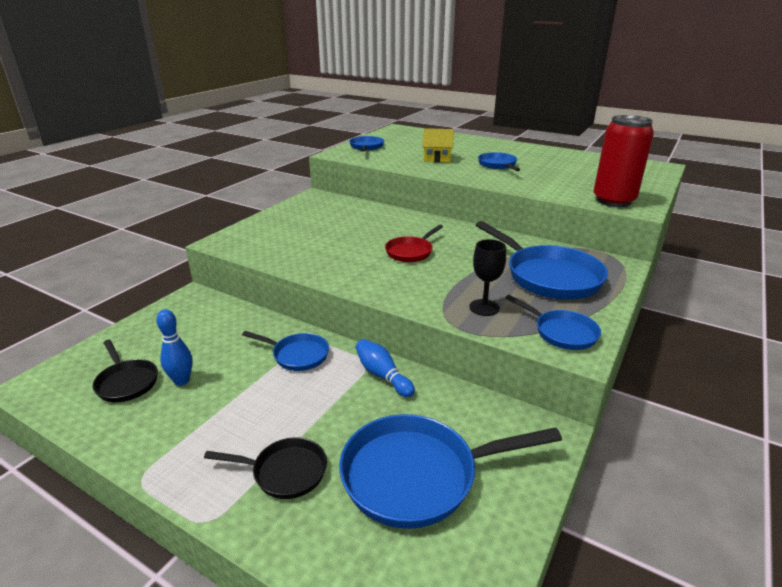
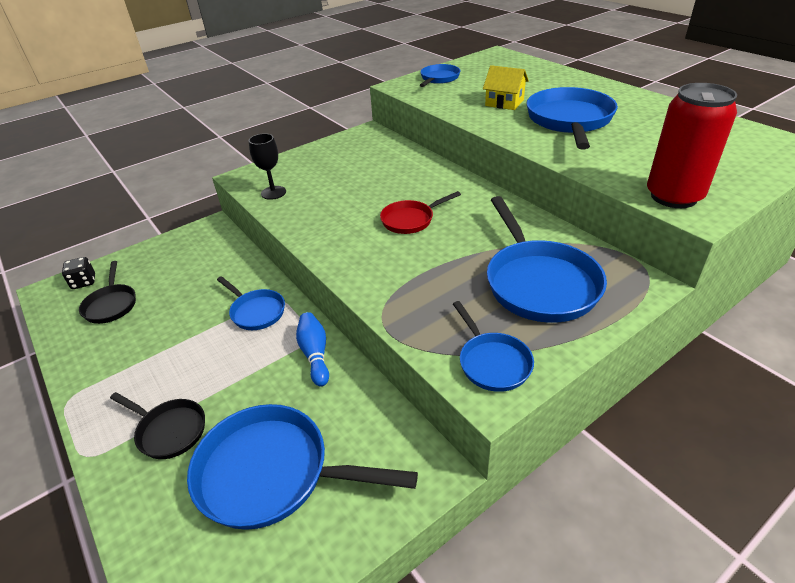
camera: 25 degrees right, 10 degrees up
(73, 369) = (84, 282): none -> black dice
(182, 381) = (150, 314): blue bowling pin -> none
(484, 307) = (432, 308): black goblet -> black goblet (273, 193)
(498, 165) = (569, 121): blue pan -> blue pan, size x1.82

